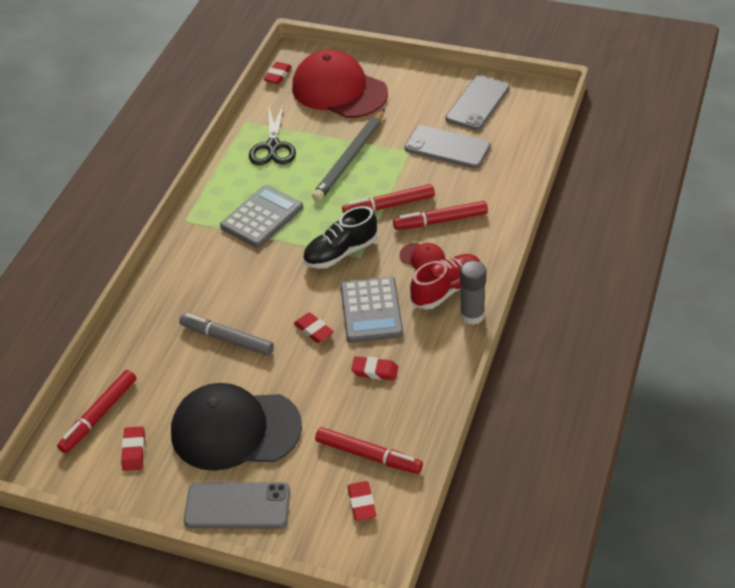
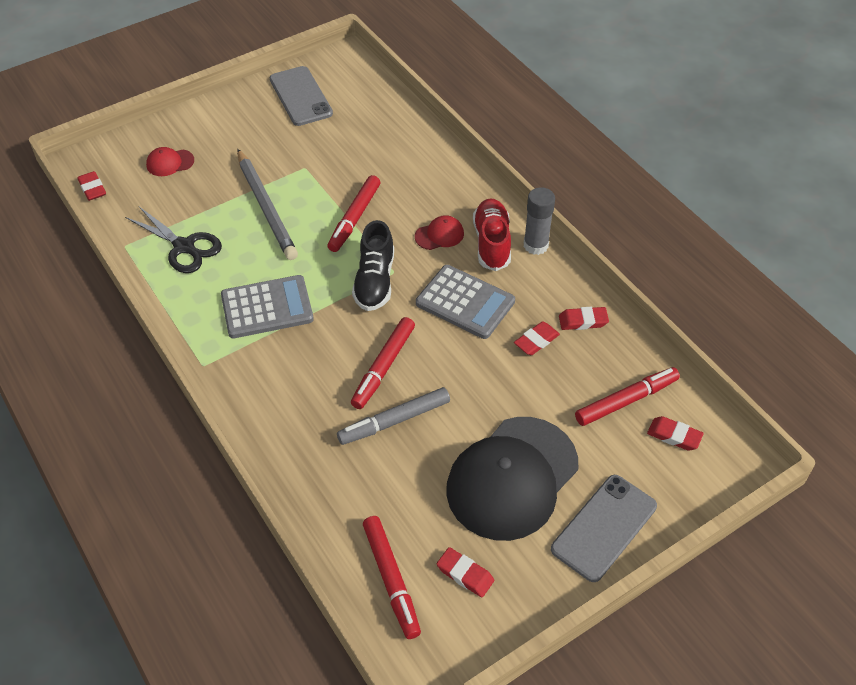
camera: 55 degrees left, 5 degrees up
(262, 217) = (267, 307): grey calculator -> grey calculator turned 90 degrees clockwise
(314, 330) = (448, 353): red eraser -> red eraser (583, 321)
(339, 90) = (170, 163): red cap -> red cap, size x0.41
(440, 221) = (409, 199): red marker -> red marker (383, 367)
(447, 147) = (329, 144): grey phone -> none

